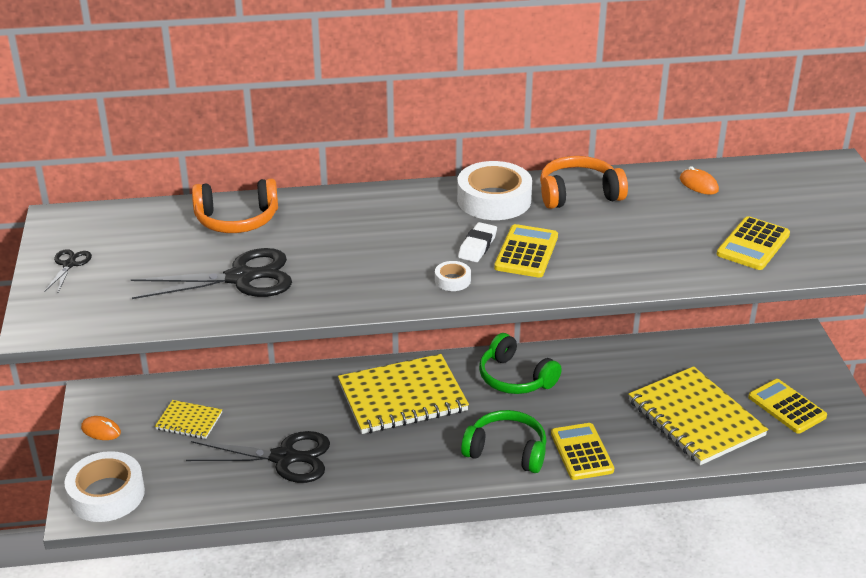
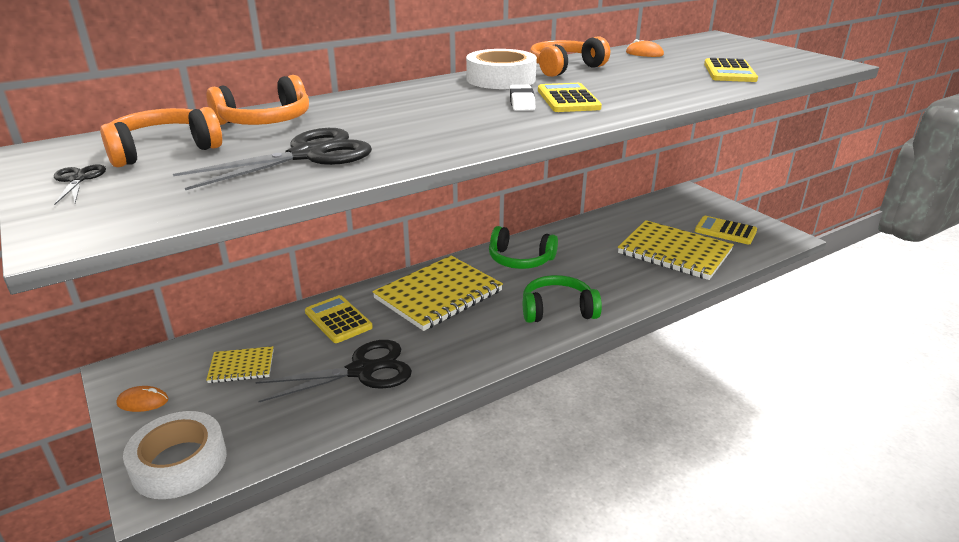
camera: 25 degrees left, 5 degrees down
(141, 242) = (164, 150): none -> orange headphones
(452, 280) = (527, 123): white tape -> none
(581, 452) = (616, 295): yellow calculator -> yellow calculator (338, 320)

